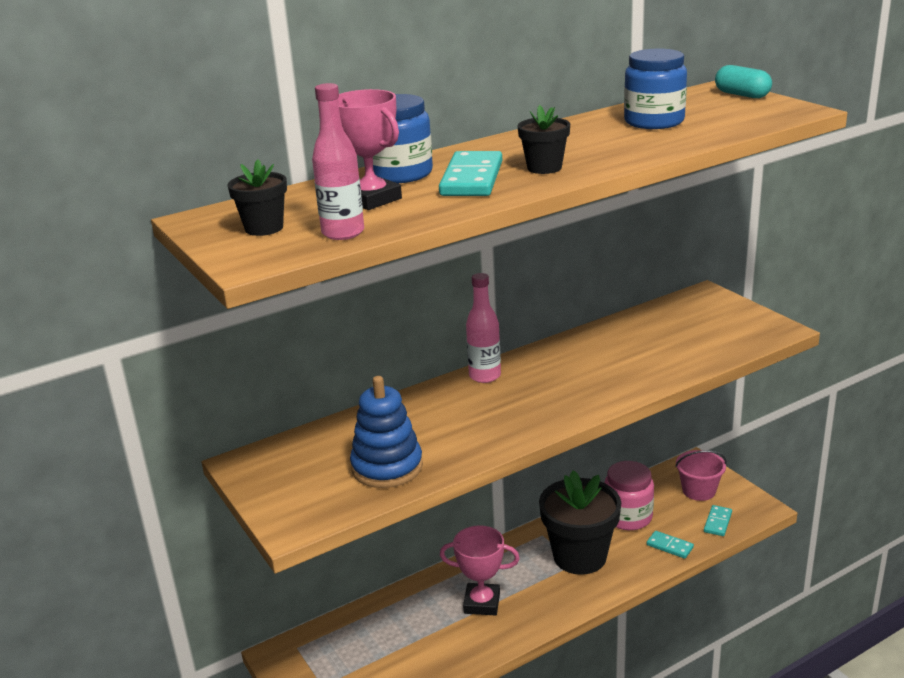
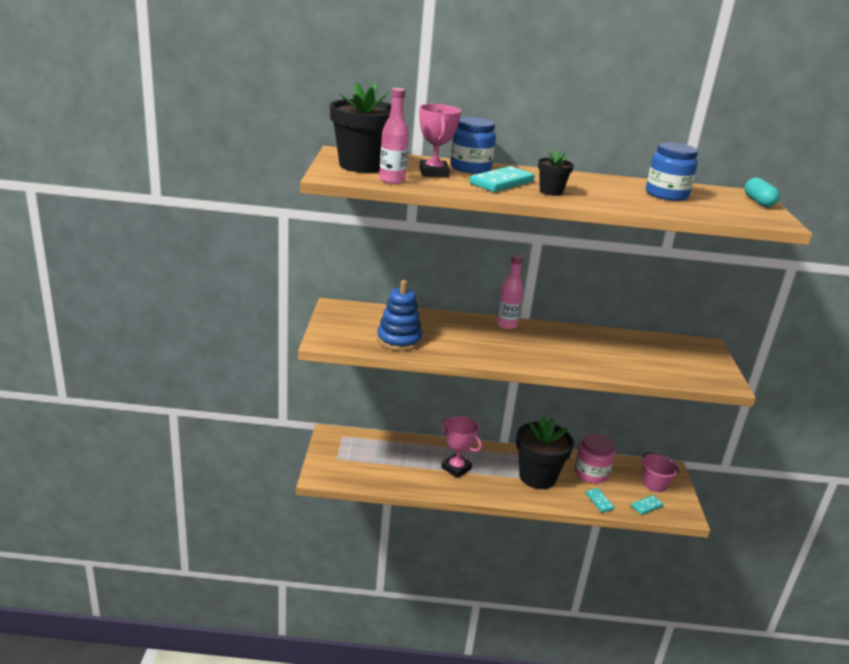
camera: 30 degrees right, 0 degrees up
(264, 228) = (361, 166): black flower pot -> black flower pot, size x2.00

